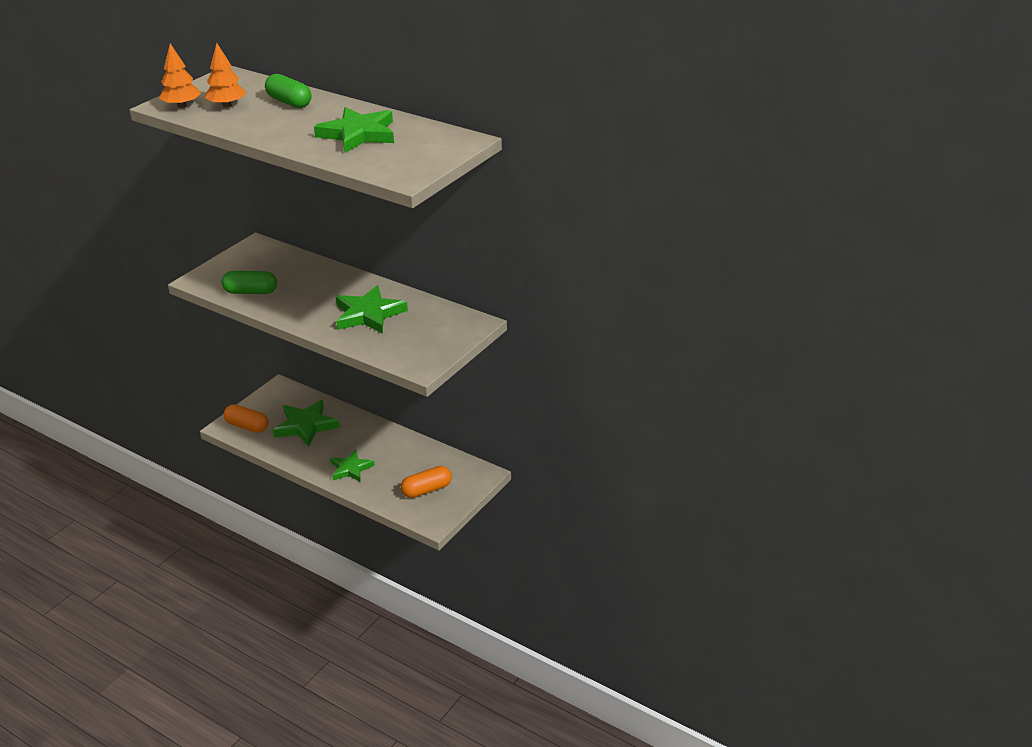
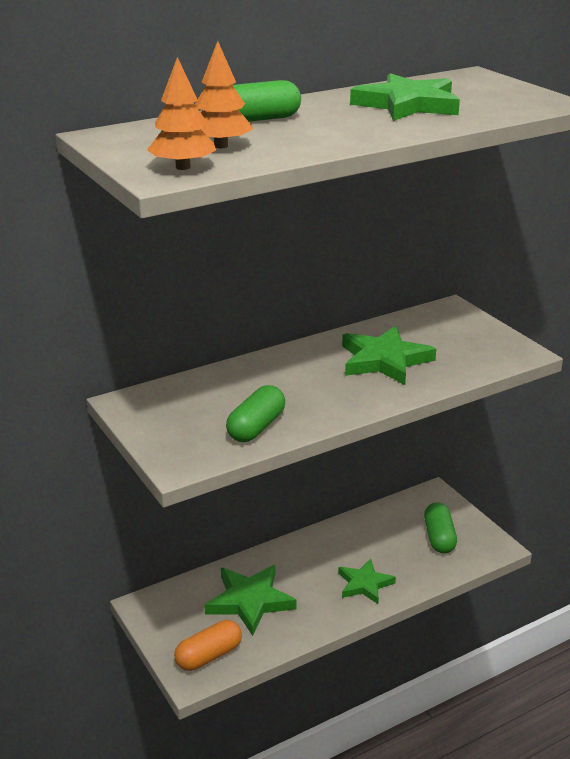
camera: 65 degrees left, 5 degrees down
(426, 490) = (439, 537): orange capsule -> green capsule

